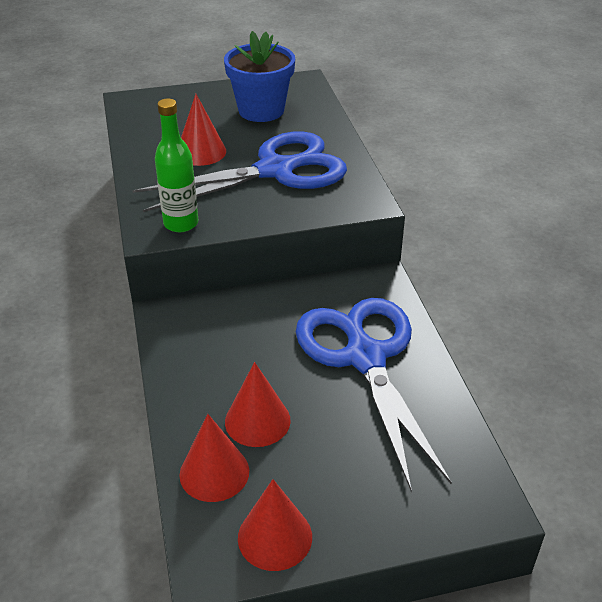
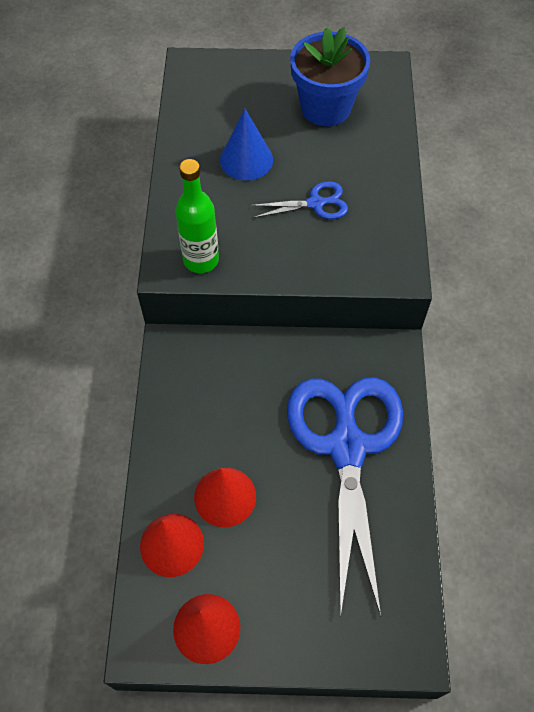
camera: 15 degrees right, 20 degrees up
(201, 152) = (246, 160): red cone -> blue cone
(275, 170) = (315, 203): blue scissors -> blue scissors, size x0.44

